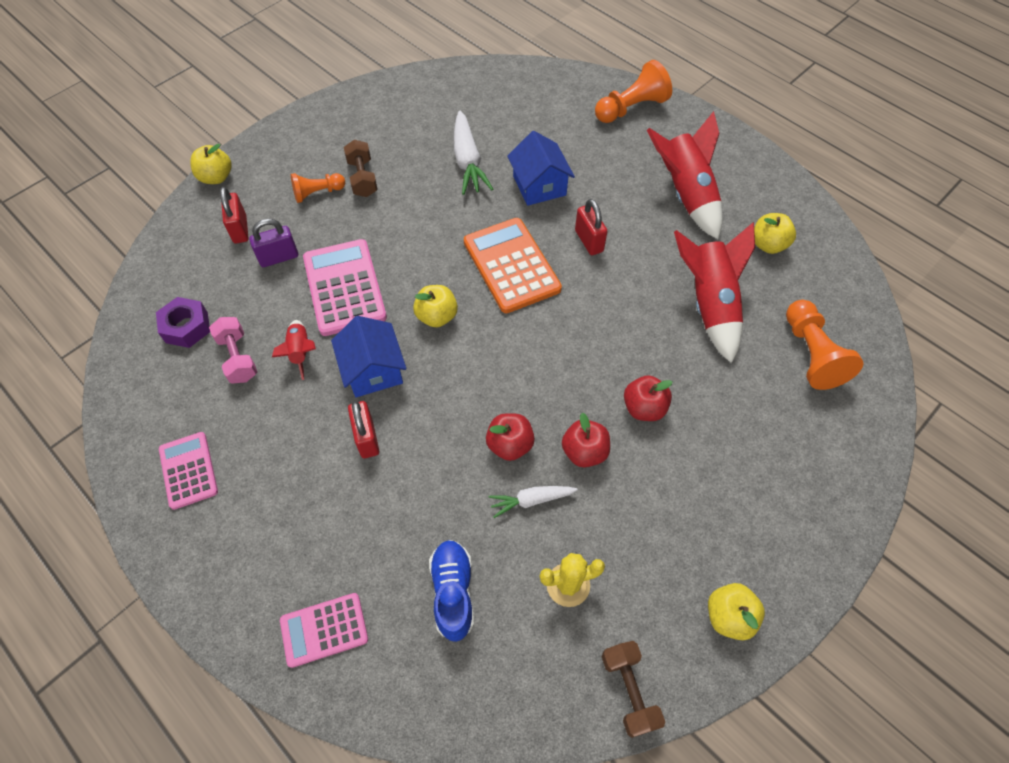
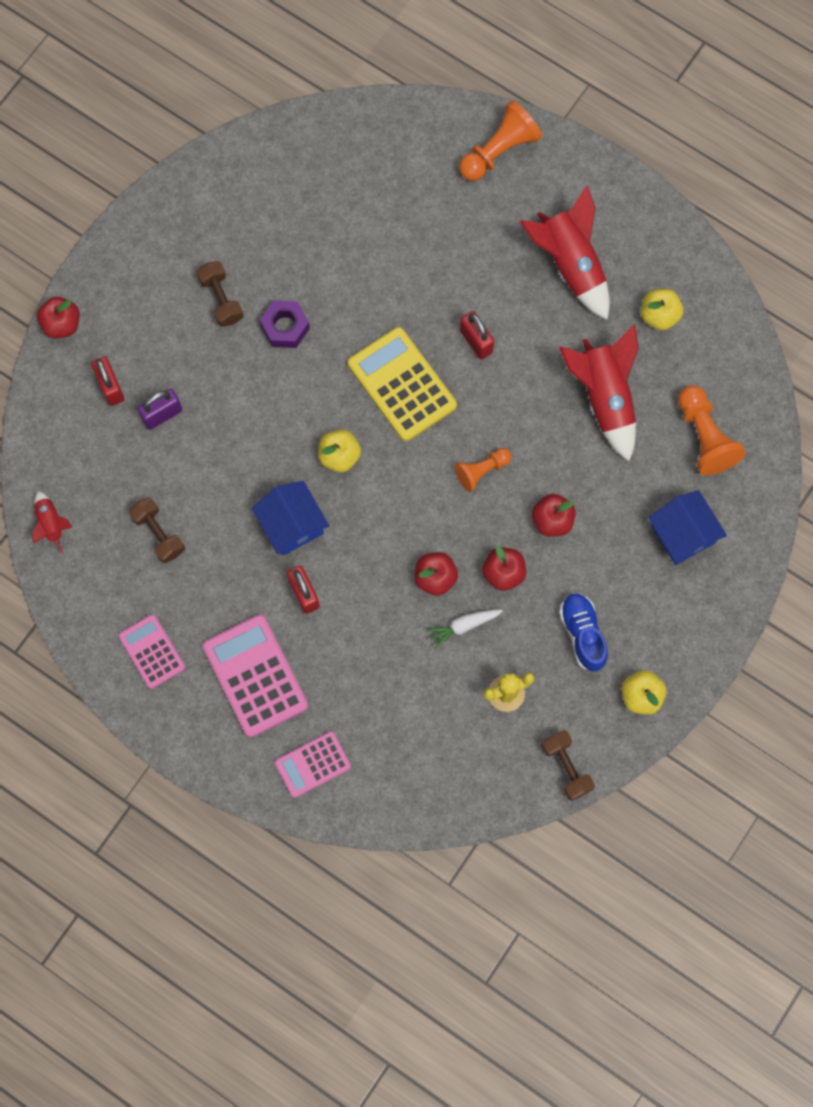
camera: 10 degrees left, 15 degrees up
(186, 327) = (97, 509): purple nut -> purple nut (285, 327)
(216, 177) = (62, 324): yellow apple -> red apple
(238, 358) = (159, 534): pink dumbbell -> brown dumbbell
(300, 352) = (217, 517): red rocket -> red rocket (51, 524)
(317, 193) = (178, 327): orange pawn -> orange pawn (481, 471)
(344, 287) = (239, 439): pink calculator -> pink calculator (255, 676)
(453, 592) = (411, 716): blue shoe -> blue shoe (582, 634)
(468, 161) = (330, 257): white carrot -> none
(511, 265) = (402, 385): orange calculator -> yellow calculator
(539, 185) = (413, 278): blue house -> blue house (683, 534)

